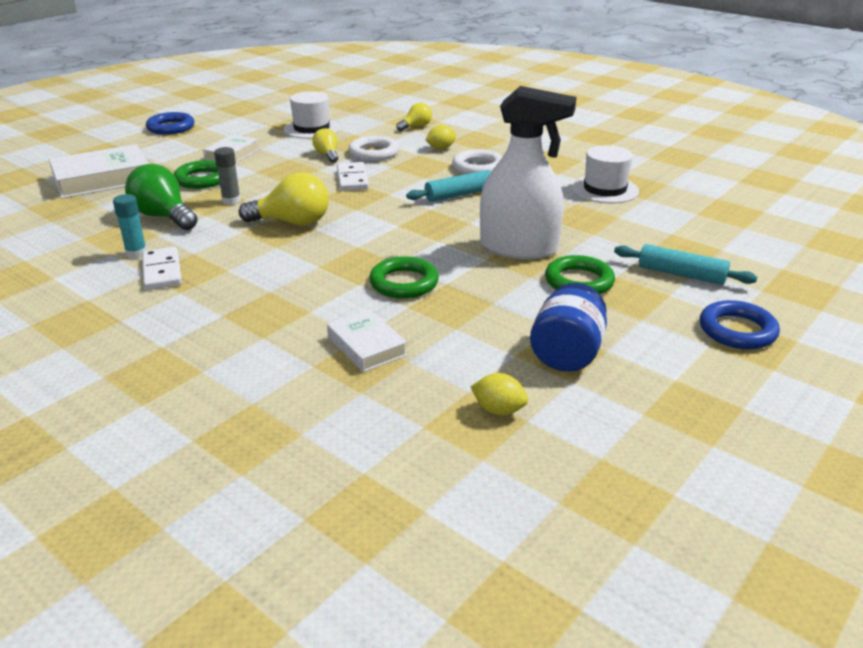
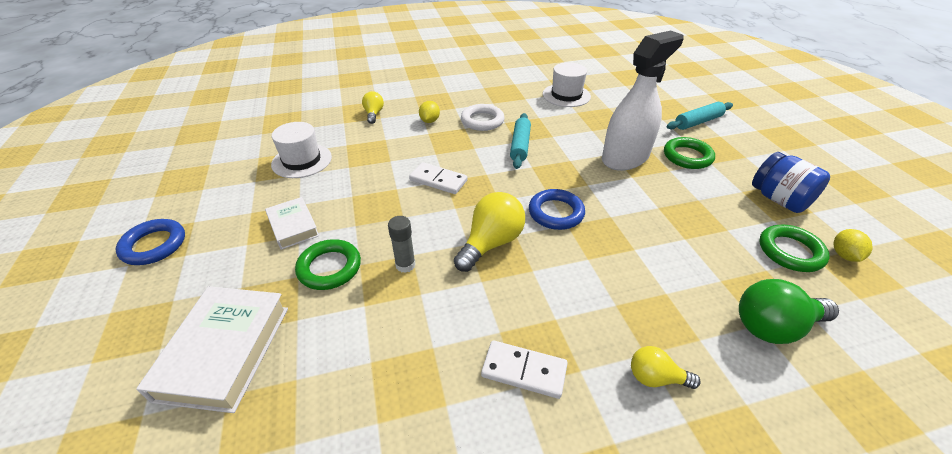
camera: 55 degrees left, 10 degrees up
(136, 253) = (464, 380): turquoise glue stick -> none
(164, 216) = (391, 328): green light bulb -> green light bulb (774, 326)
(327, 155) = (372, 174): yellow light bulb -> yellow light bulb (655, 378)
(366, 346) = (738, 282): white book -> none
(373, 153) = (398, 151): white ring -> none
(404, 283) = (646, 226): green ring -> green ring (790, 251)
(498, 410) = (844, 255): yellow lemon -> yellow lemon turned 45 degrees counterclockwise
(737, 330) = (771, 135): blue ring -> blue ring (556, 213)

